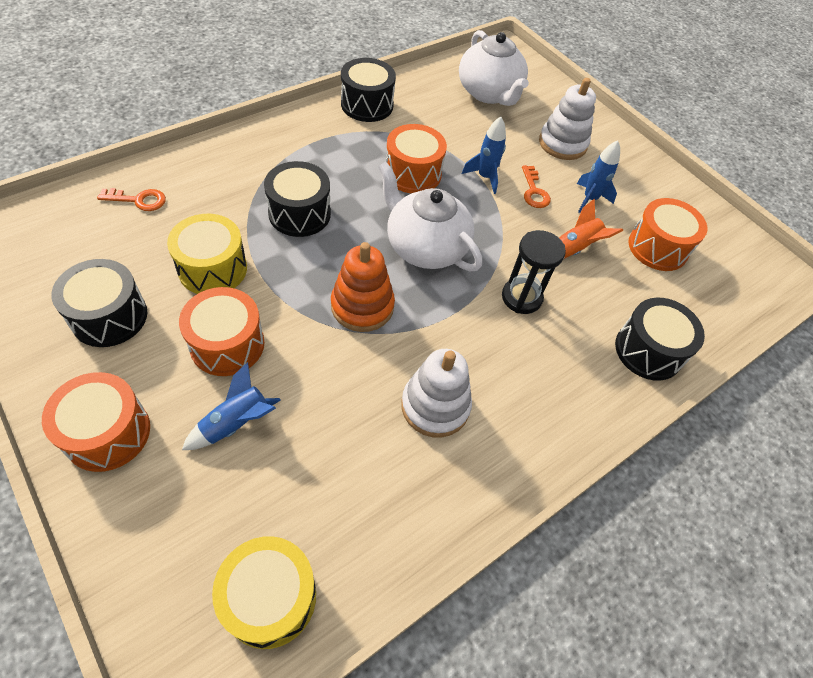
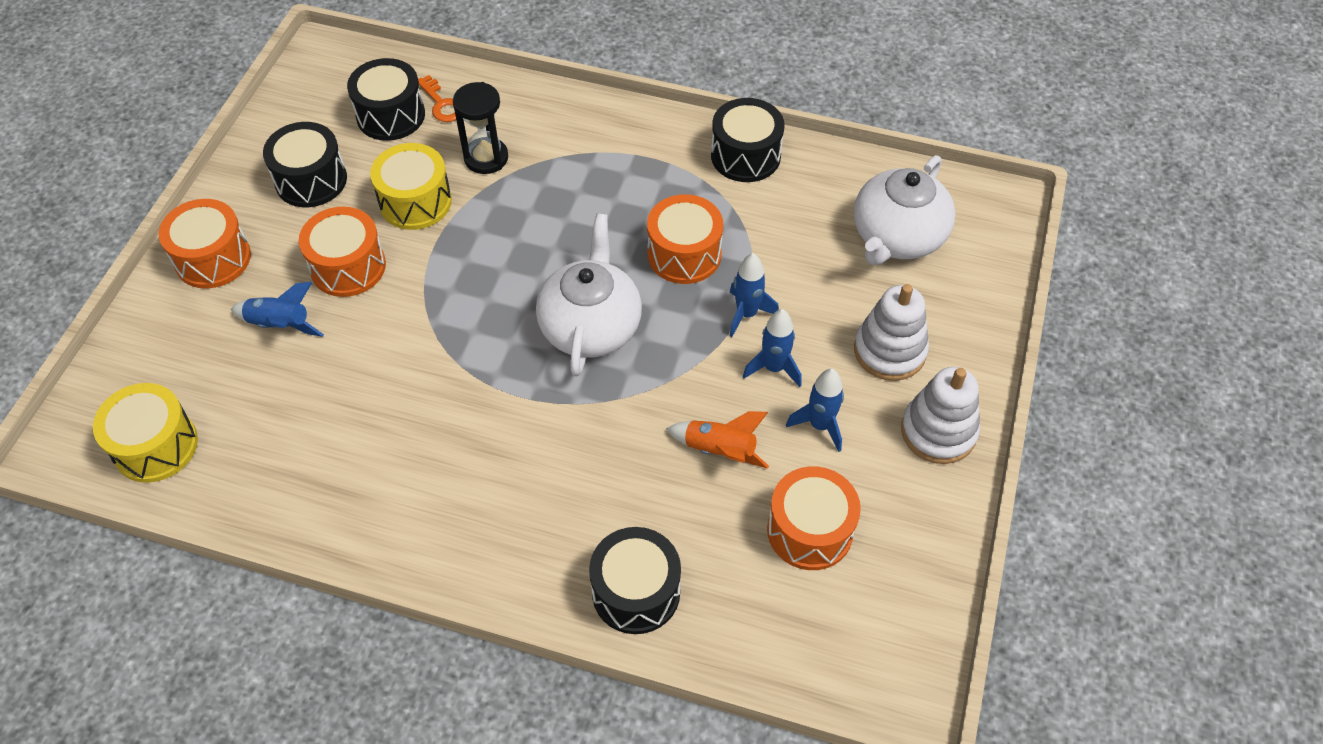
camera: 60 degrees right, 0 degrees up
(299, 213) = (536, 210): black drum -> black drum (390, 115)
(362, 306) = (471, 326): orange stacking toy -> none
(435, 406) = (408, 446): white stacking toy -> white stacking toy (938, 431)
(521, 297) = (602, 441): black hourglass -> black hourglass (486, 158)
(534, 191) = (774, 368): orange key -> blue rocket

